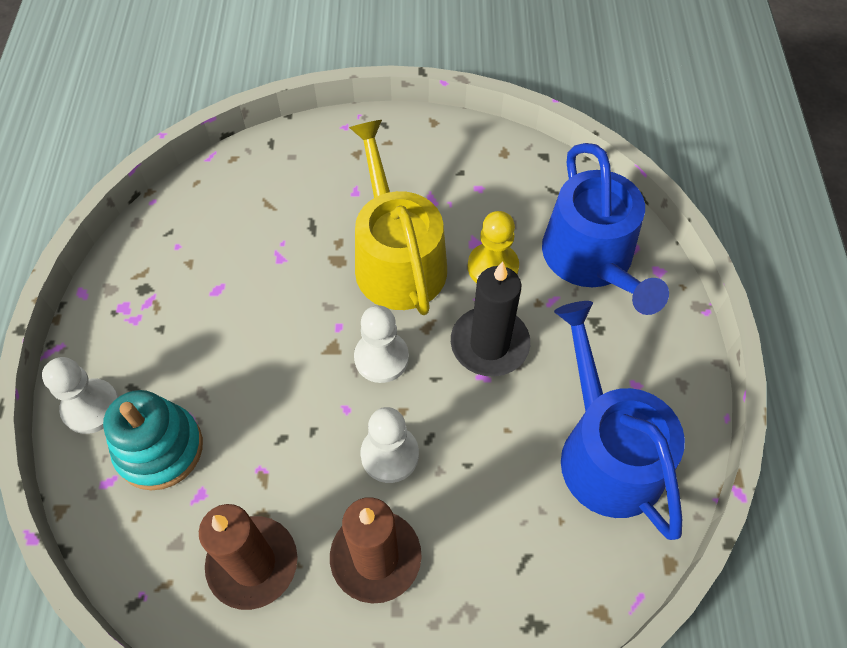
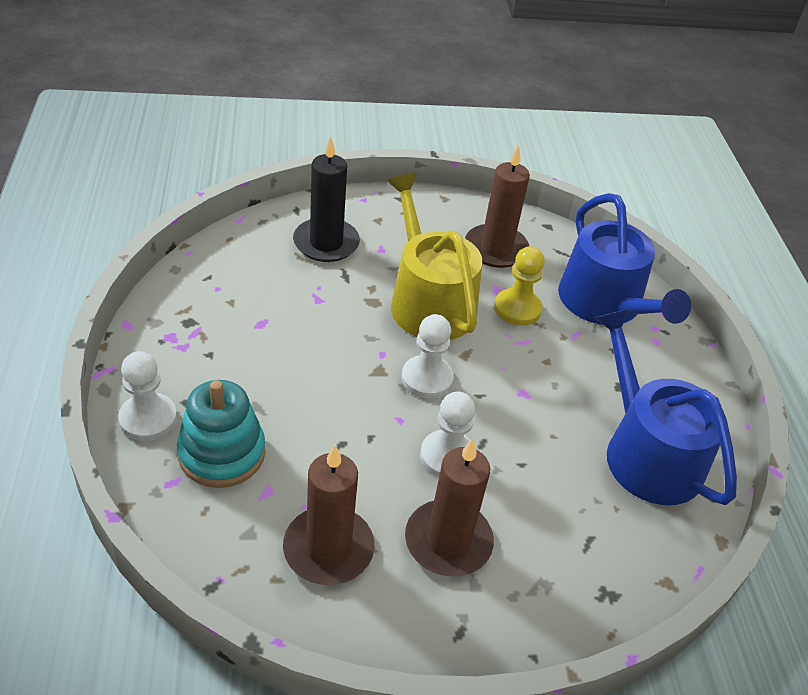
camera: 10 degrees left, 15 degrees down
(480, 189) = (496, 249): none -> brown candle
(489, 344) = (525, 368): black candle -> black candle (326, 243)

